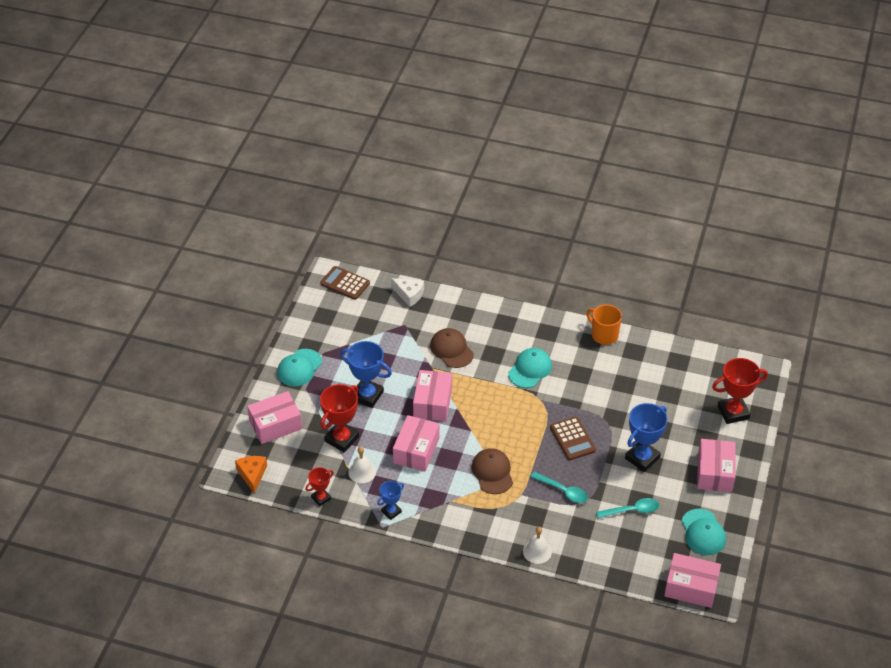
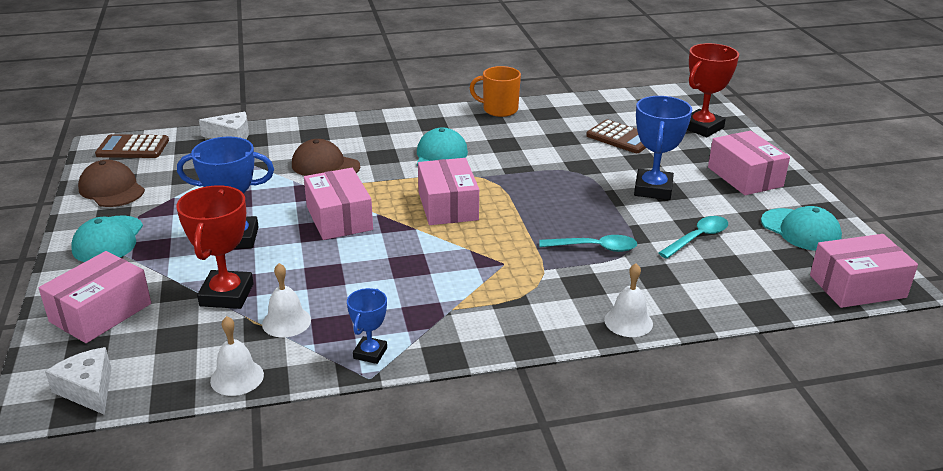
camera: 30 degrees left, 15 degrees down
(252, 475) = (88, 389): orange cheese -> white cheese
(321, 498) = (237, 377): red trophy -> white bell
(416, 450) = (354, 271): pink box -> pink box (448, 206)
(492, 472) = (483, 260): brown cap -> brown cap (112, 189)
(572, 439) = (554, 198): brown calculator -> brown calculator (621, 138)

